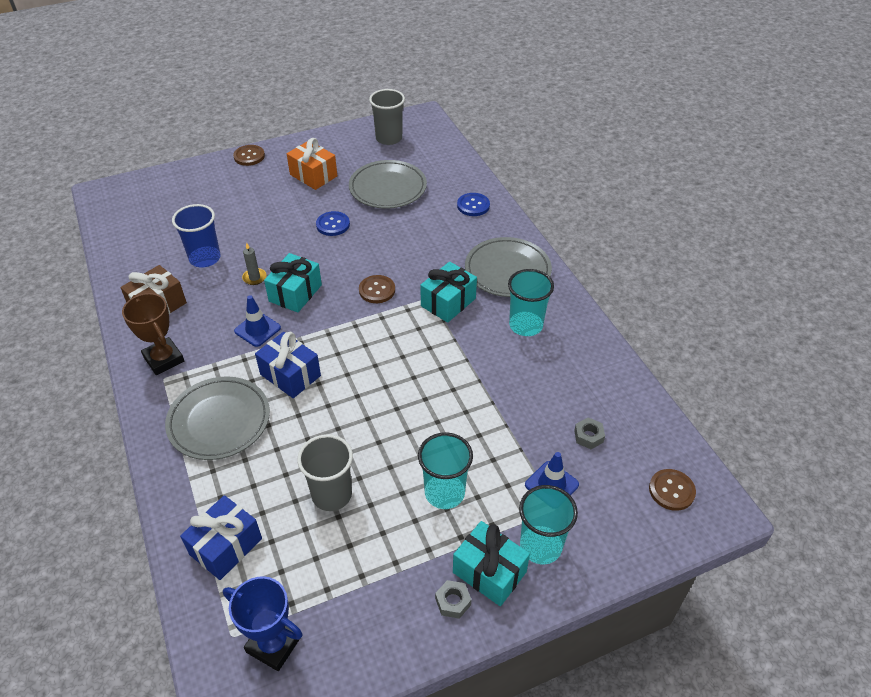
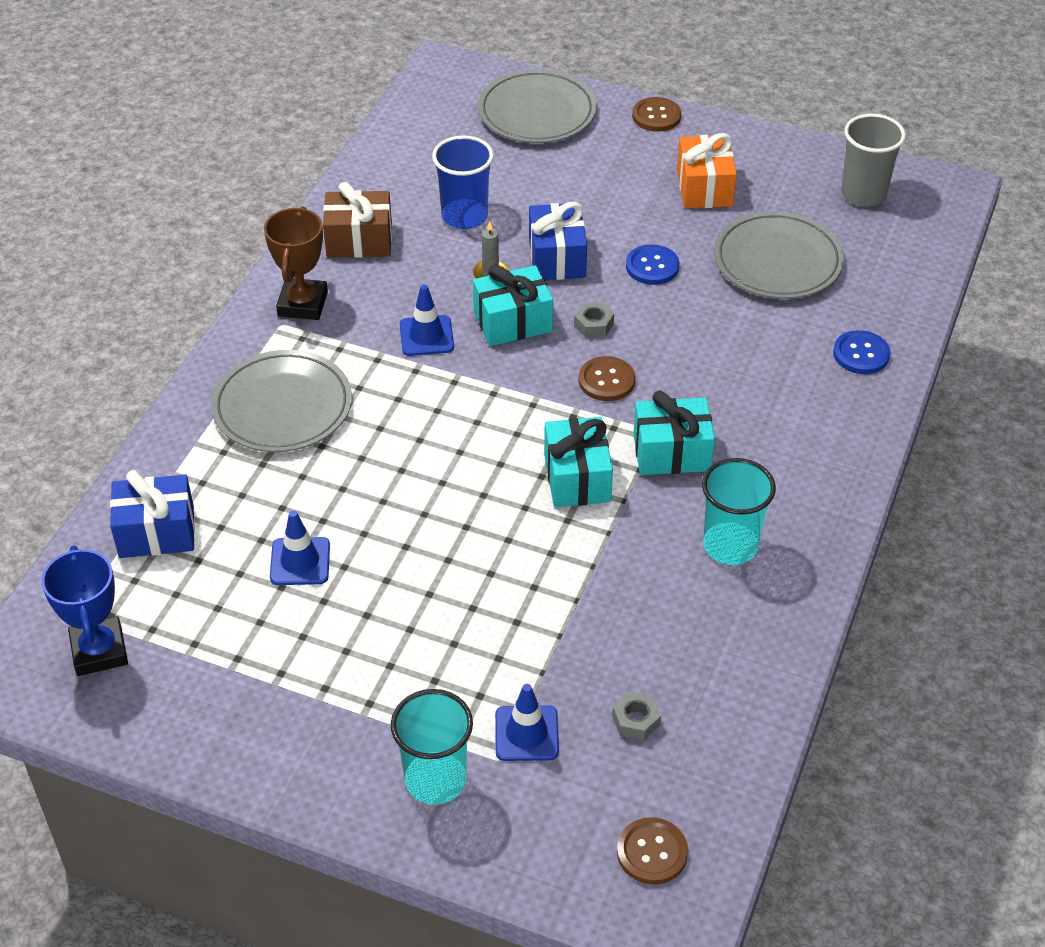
camera: 45 degrees right, 0 degrees up
(290, 375) = (402, 410): blue gift -> blue gift (557, 258)
(332, 494) = (300, 561): grey cup -> blue traffic cone
(444, 493) = (407, 649): turquoise cup -> none
(453, 602) = (287, 753): grey nut -> grey nut (593, 325)
(489, 572) = (354, 758): turquoise gift -> turquoise gift (577, 478)
(507, 270) = (795, 465): grey plate -> grey plate (537, 112)

